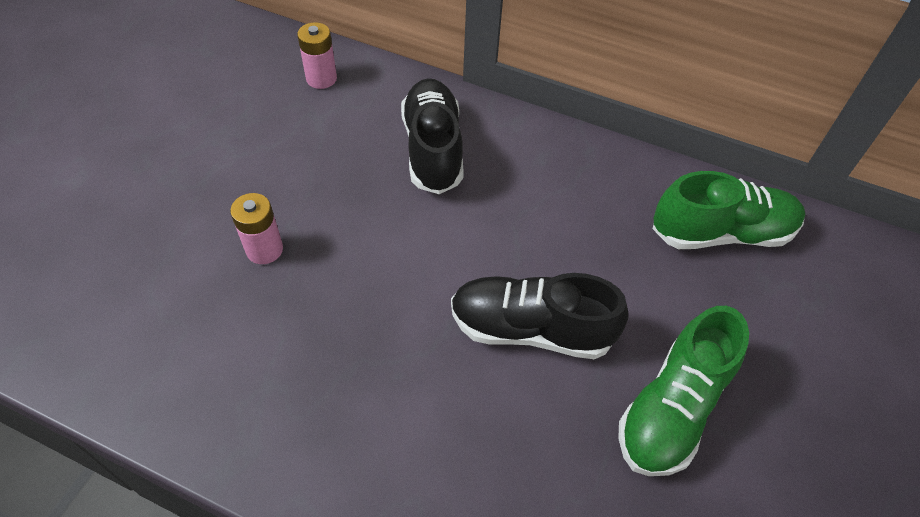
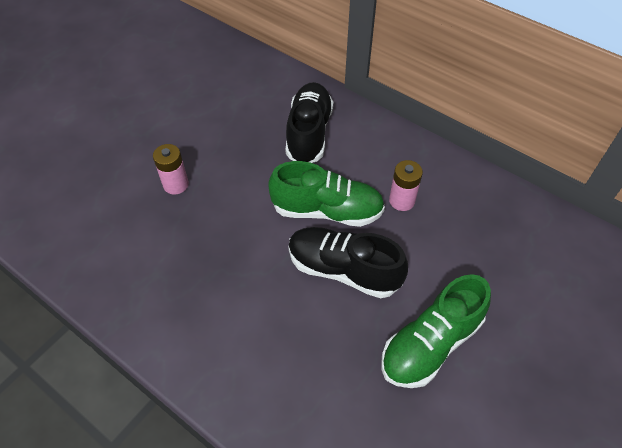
camera: 15 degrees right, 0 degrees up
(321, 78) = (244, 73): pink battery -> pink battery (402, 200)
(721, 233) = (506, 226): green shoe -> green shoe (327, 211)

